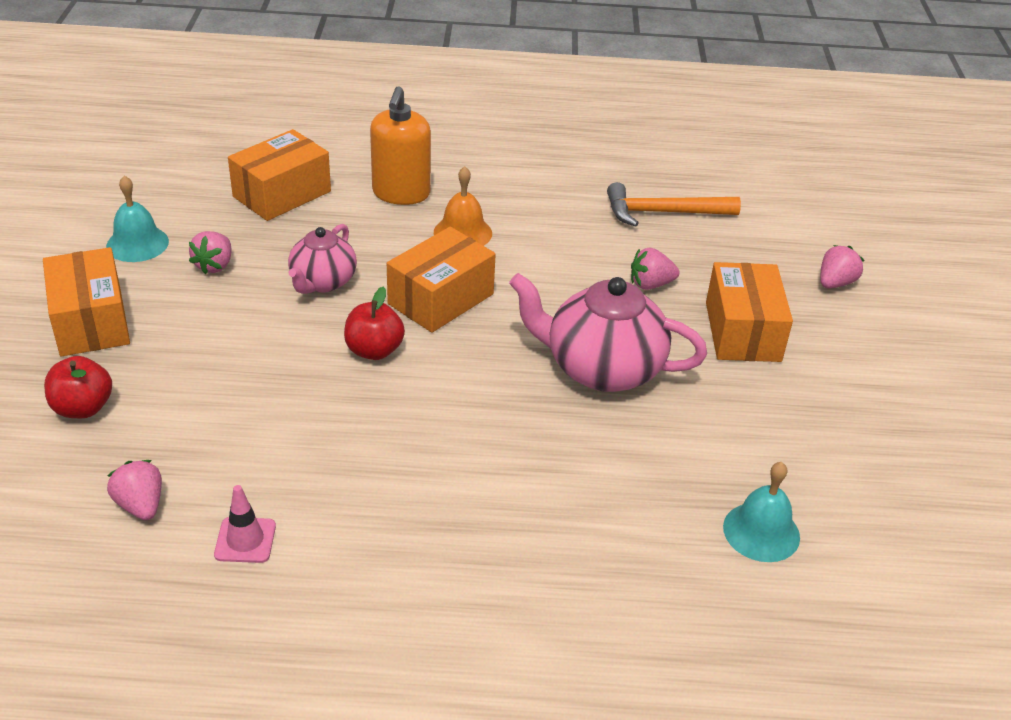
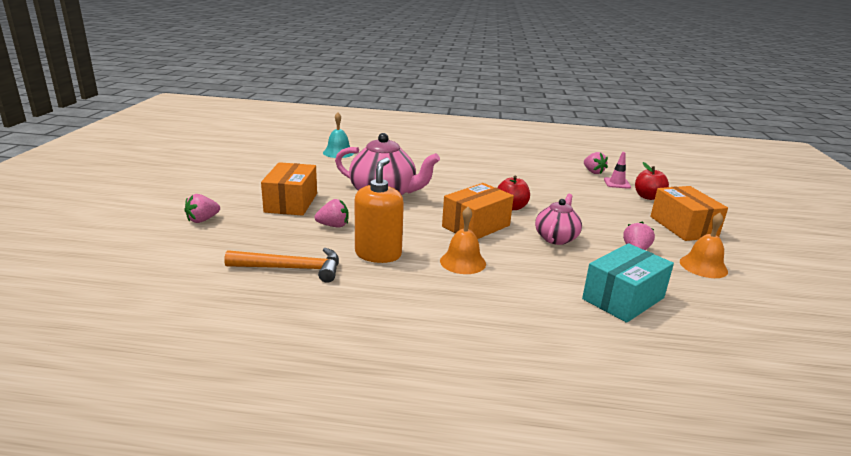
camera: 175 degrees left, 15 degrees down
(137, 243) = (703, 266): turquoise bell -> orange bell
(245, 540) = (545, 163): pink traffic cone -> pink traffic cone (617, 183)
(282, 194) = (623, 298): orange box -> turquoise box
(401, 193) = (519, 294): orange soap dispenser -> orange soap dispenser (378, 254)

